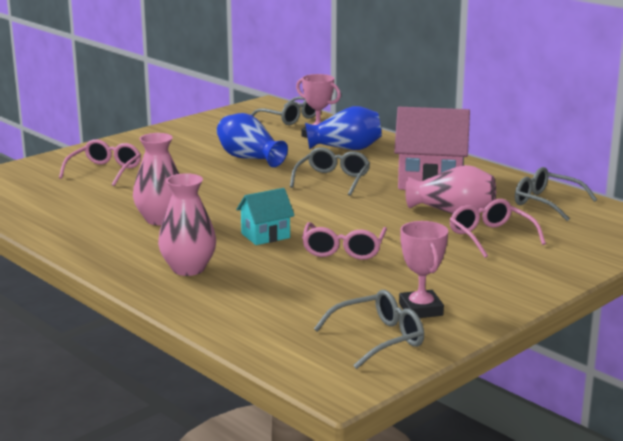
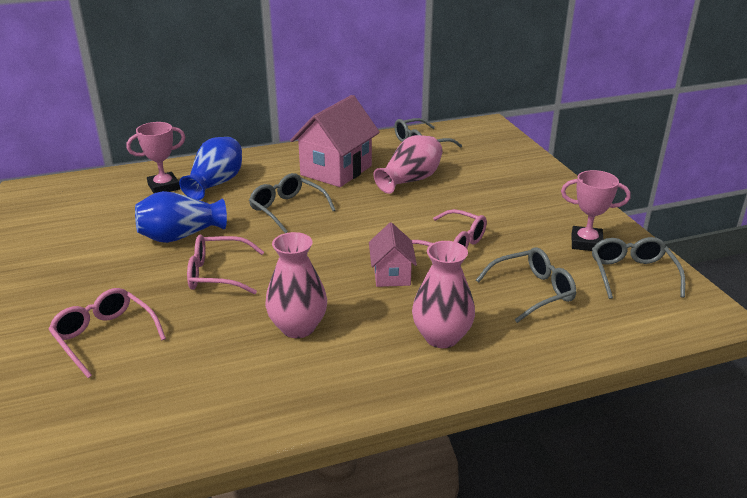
camera: 65 degrees left, 10 degrees up
(265, 236) = (391, 275): turquoise house -> pink house
(290, 118) = (95, 188): grey glasses -> grey glasses (532, 291)
(490, 236) = (468, 180): pink glasses -> pink glasses (217, 274)

